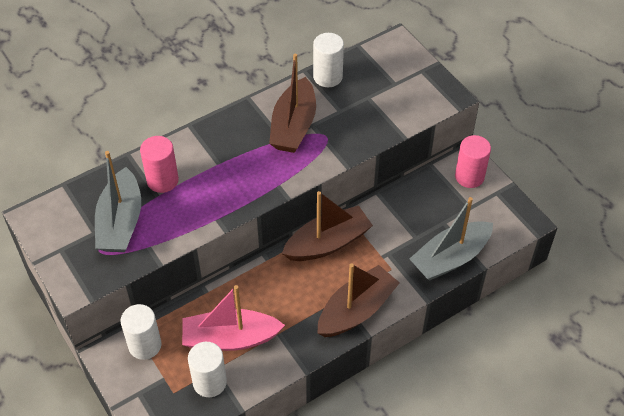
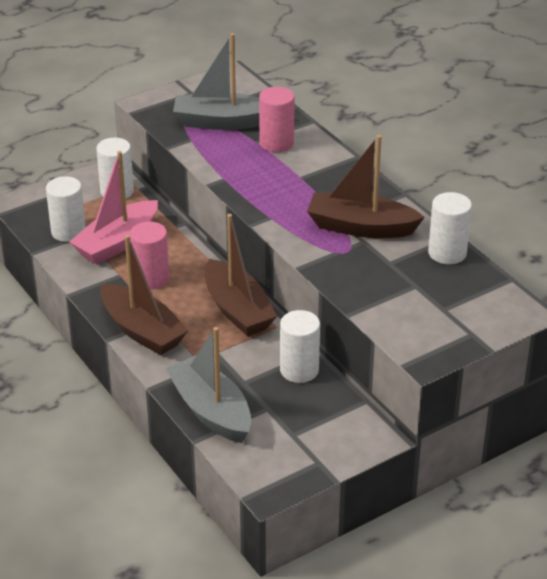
camera: 90 degrees right, 15 degrees down
(230, 338) = (117, 243): pink boat -> pink boat turned 135 degrees counterclockwise
(400, 202) = (299, 370): none -> white cylinder
(469, 176) = (345, 437): pink cylinder -> pink cylinder (151, 278)

